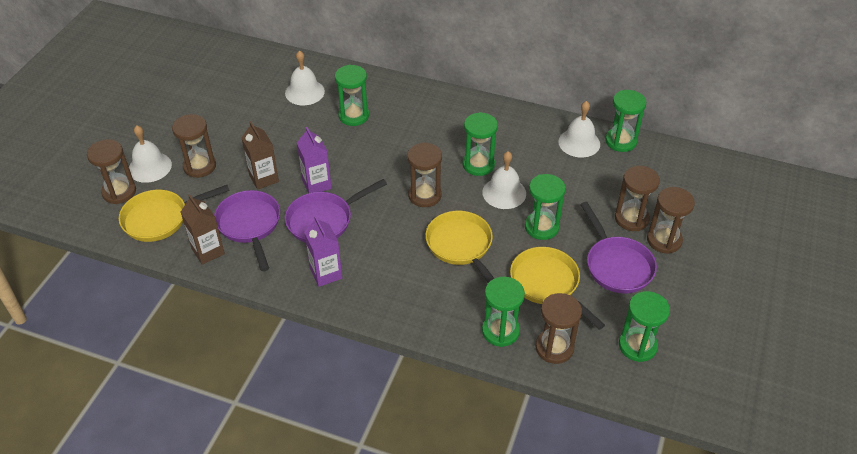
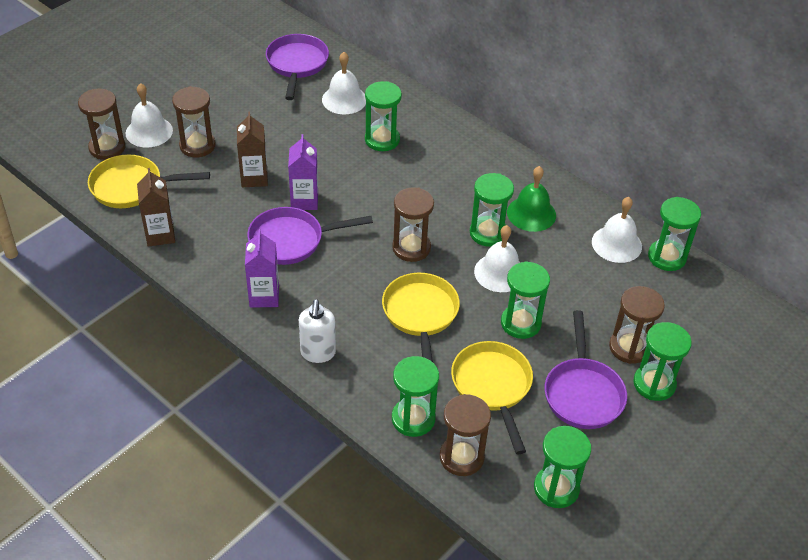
camera: 20 degrees right, 0 degrees up
(250, 225) = (215, 222): purple pan -> purple pan (297, 64)
(396, 305) = (318, 353): none -> white soap dispenser
(503, 139) = (531, 213): none -> green bell
(664, 240) = (654, 384): brown hourglass -> green hourglass

